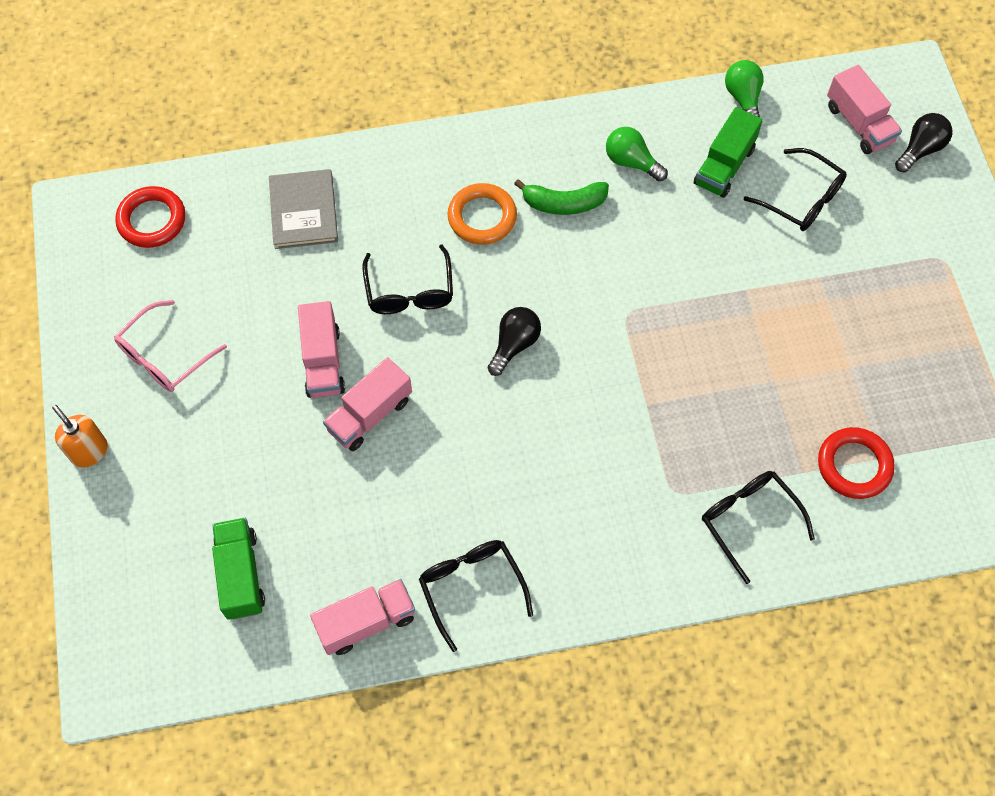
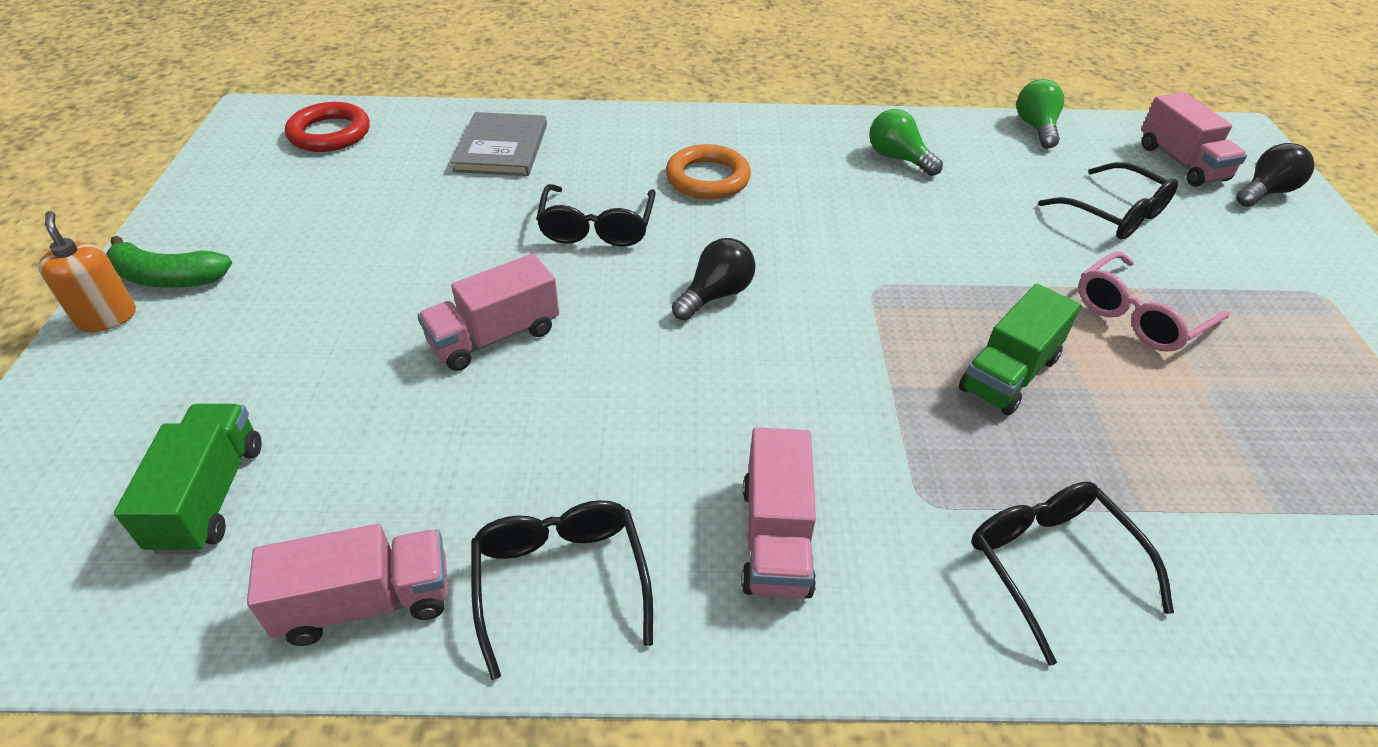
camera: 10 degrees right, 20 degrees down
(164, 356) = (267, 242): pink glasses -> pink glasses (1139, 316)
(323, 361) = (459, 275): pink truck -> pink truck (775, 538)
(564, 203) = (810, 180): green banana -> green banana (168, 278)
(724, 166) = (1012, 175): green truck -> green truck (1009, 374)
(854, 465) = (1229, 515): red ring -> none

